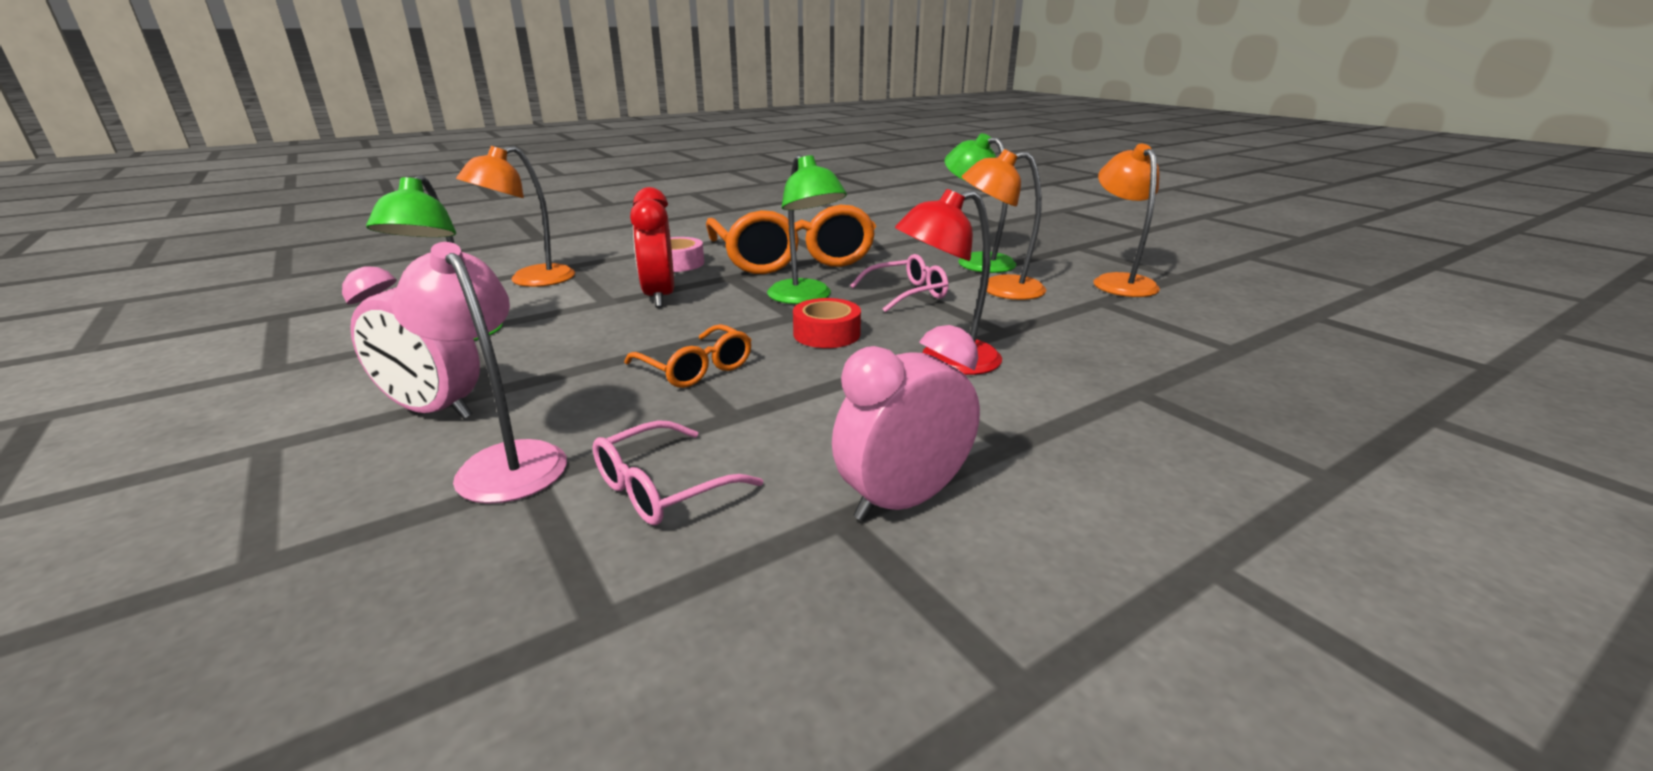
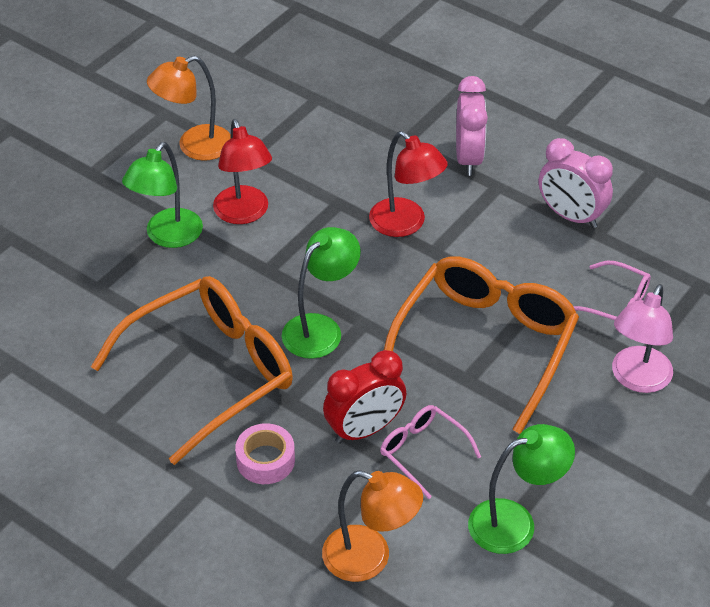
camera: 110 degrees left, 20 degrees up
(434, 410) = (614, 450): pink clock -> pink clock (468, 158)
(696, 368) = (485, 345): orange glasses -> orange glasses, size x2.14
(826, 334) = (391, 294): red tape -> none
(907, 294) = (281, 267): pink glasses -> pink glasses (422, 452)
(998, 289) = (244, 214): orange lamp -> red lamp

